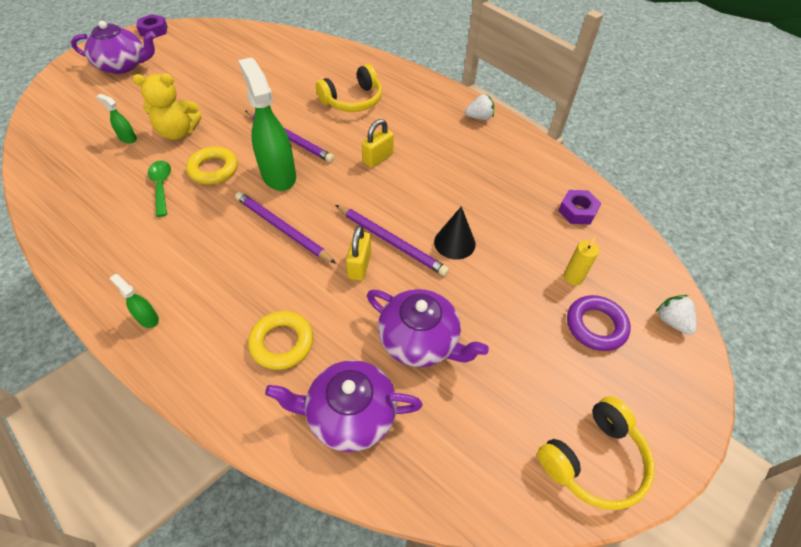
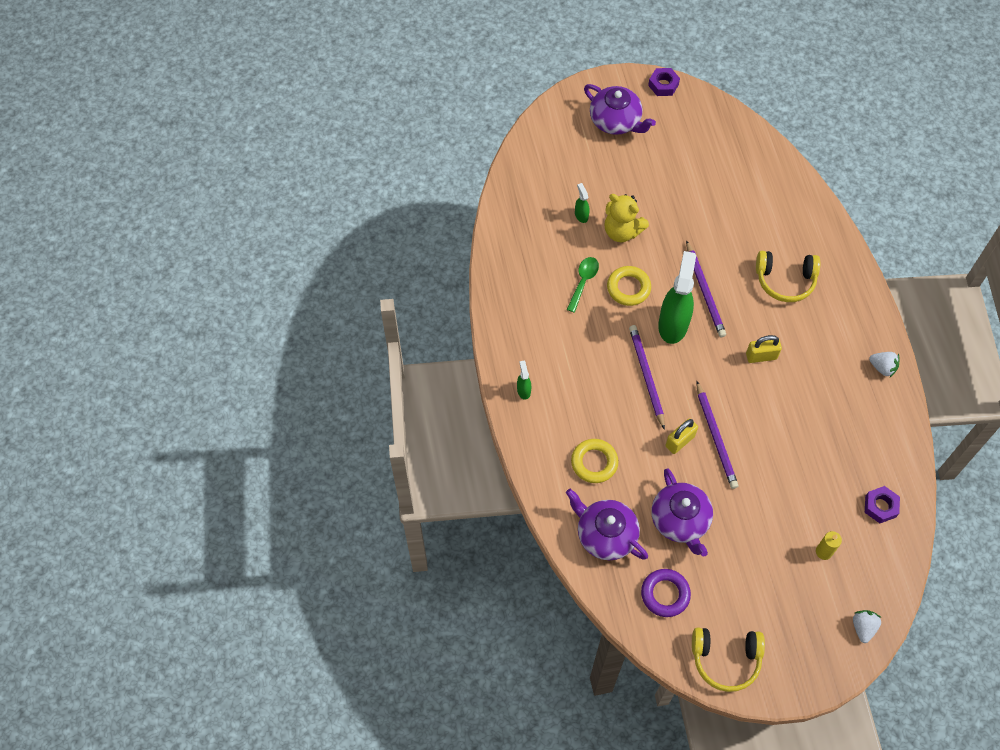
camera: 40 degrees right, 10 degrees up
(454, 243) = (761, 468): black cone -> none
(595, 326) = (806, 593): purple ring -> purple ring (665, 594)

